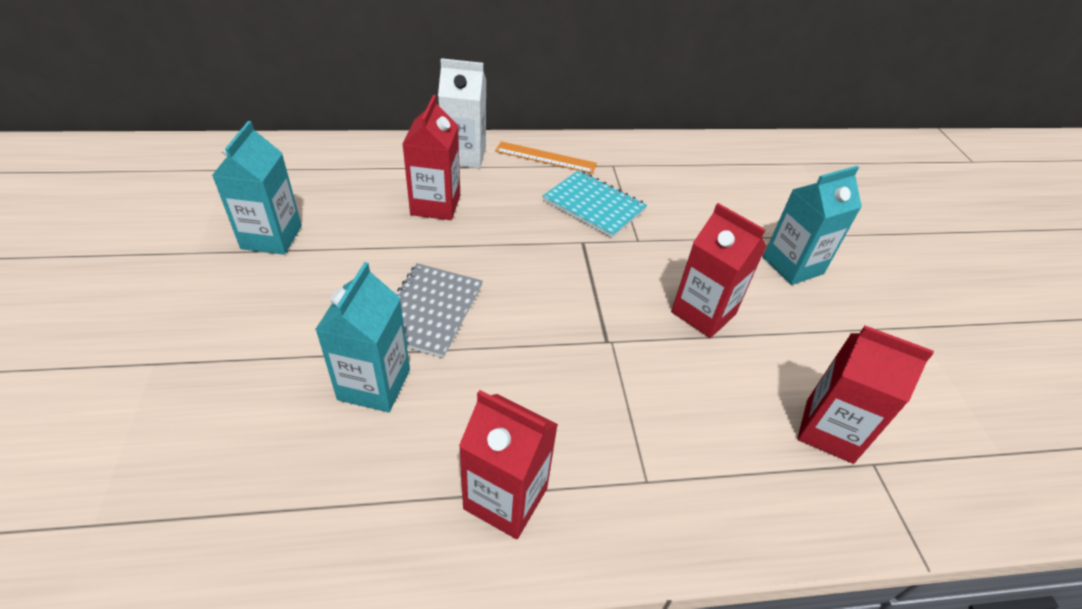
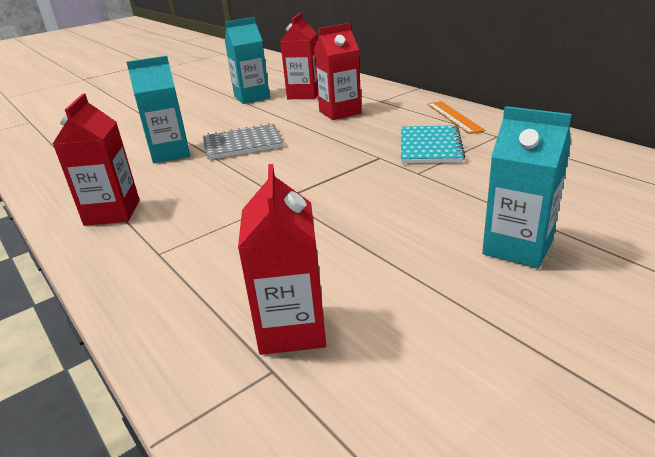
camera: 65 degrees right, 15 degrees down
(464, 156) = (404, 100): white carton -> none
(703, 313) = (369, 223): red carton -> red carton (304, 94)

